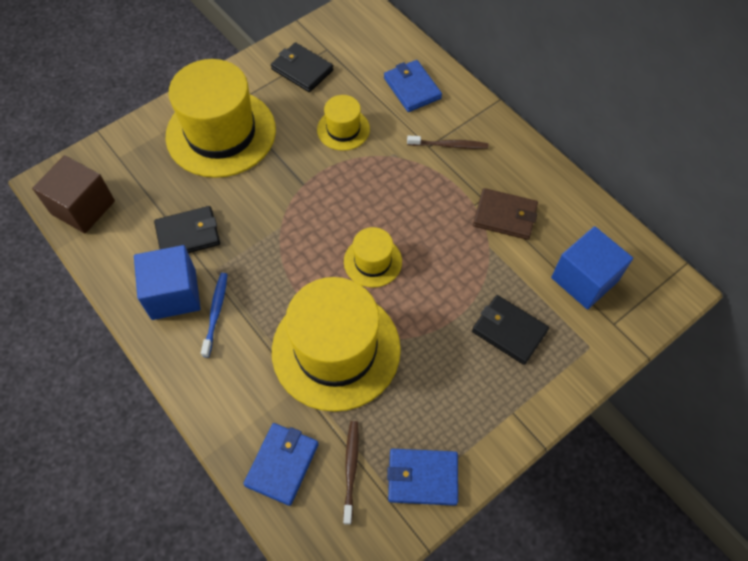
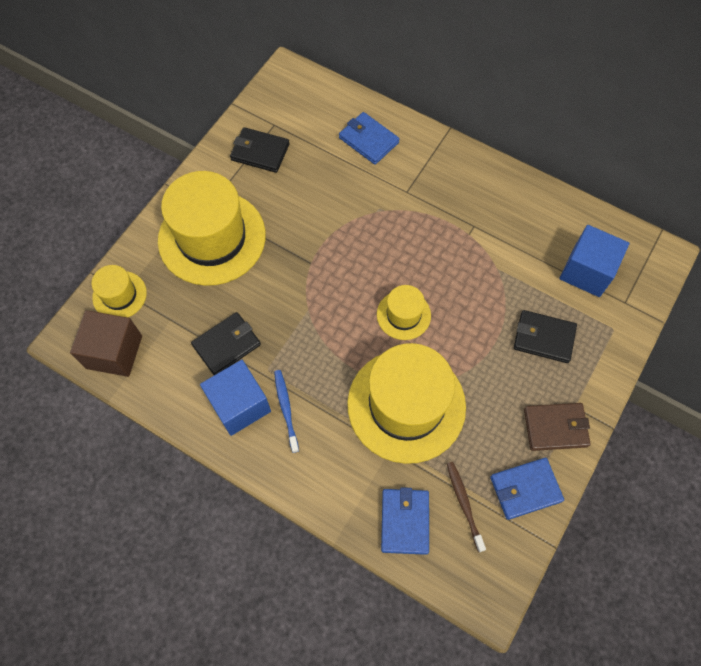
camera: 20 degrees left, 5 degrees up
(343, 129) = (323, 199): yellow hat -> yellow hat (119, 295)
(449, 145) = (424, 185): brown toothbrush -> none
(505, 216) = (499, 236): brown wallet -> brown wallet (555, 427)

